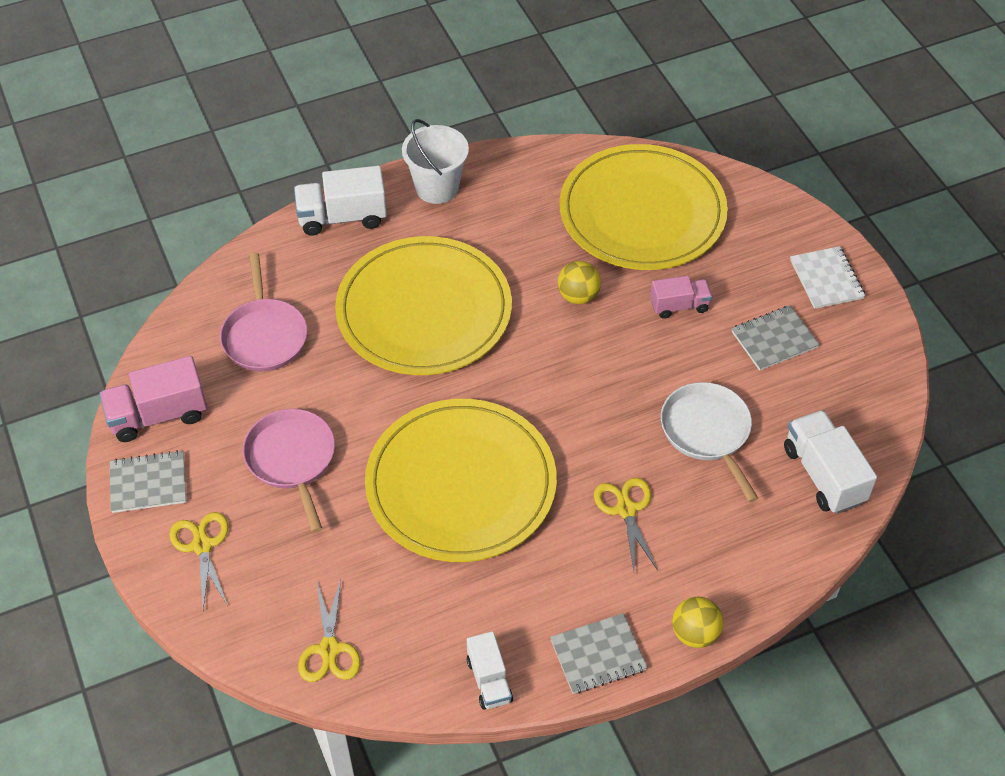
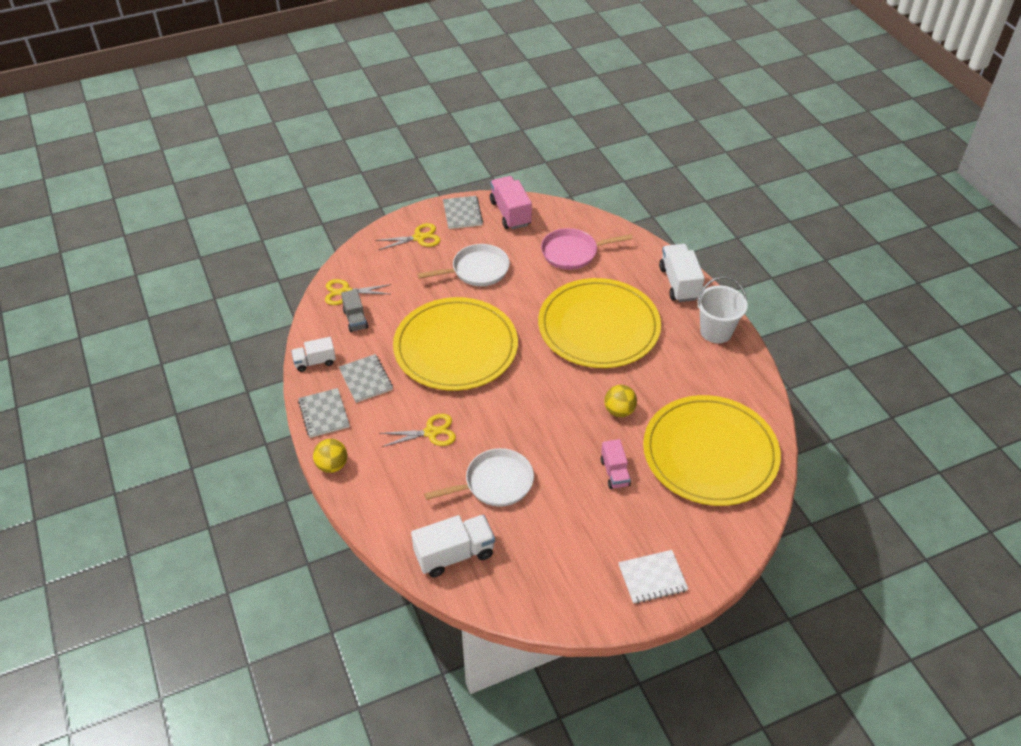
camera: 90 degrees right, 5 degrees down
(292, 459) = (477, 270): pink pan -> white pan
(394, 628) = (355, 319): none -> grey truck
(774, 339) = (584, 533): grey notebook -> grey notebook (366, 379)

